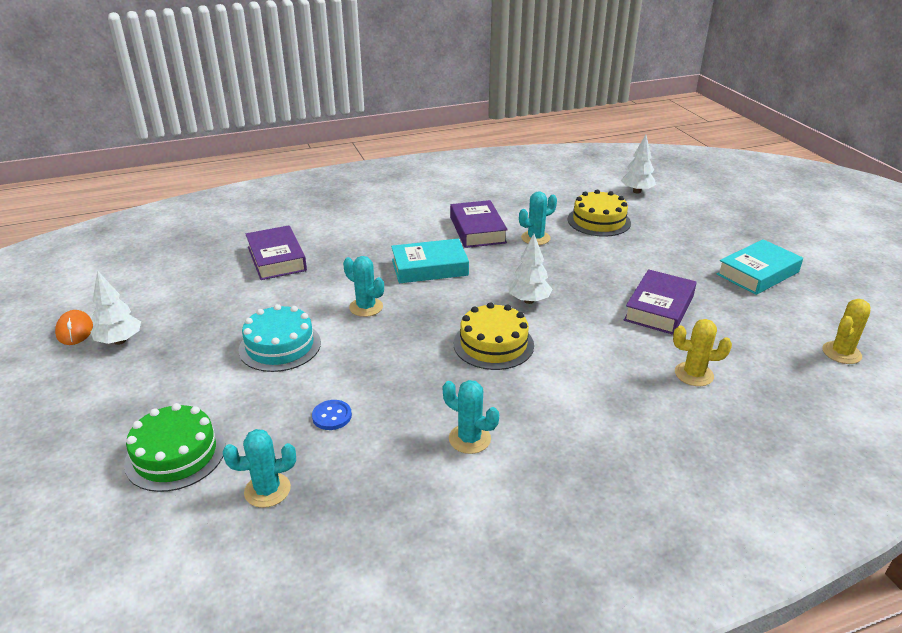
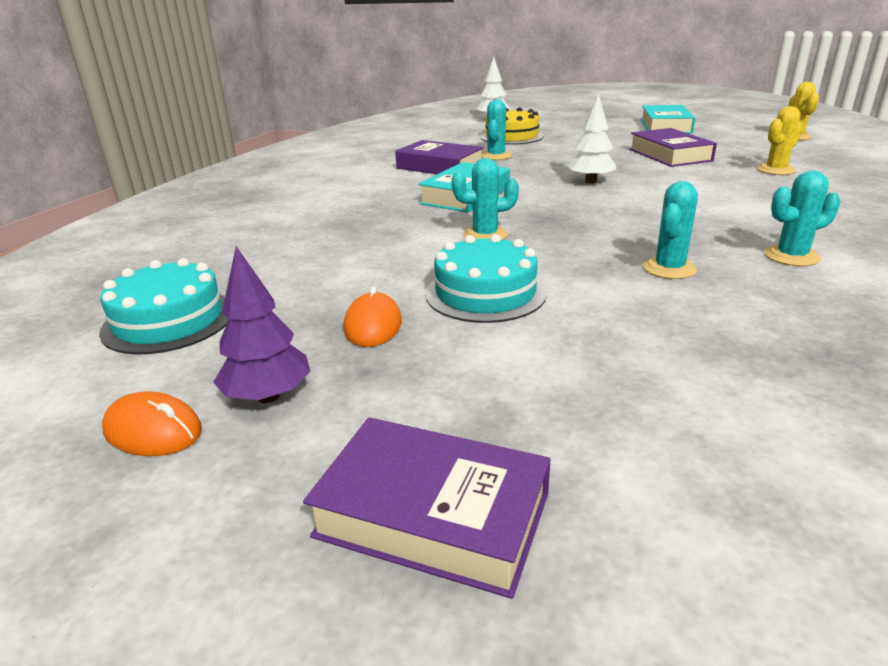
camera: 45 degrees left, 5 degrees down
(120, 341) = (268, 397): white tree -> purple tree
(161, 277) = (169, 320): none -> turquoise cake
(175, 454) = (646, 429): green cake -> none
(208, 331) = (373, 325): none -> orange mouse
(267, 490) = (799, 382): turquoise cactus -> turquoise cactus (669, 269)
(276, 259) = (294, 247): purple book -> purple book (433, 514)
(332, 416) = (676, 304): blue button -> none
(493, 344) = (641, 209): yellow cake -> none

